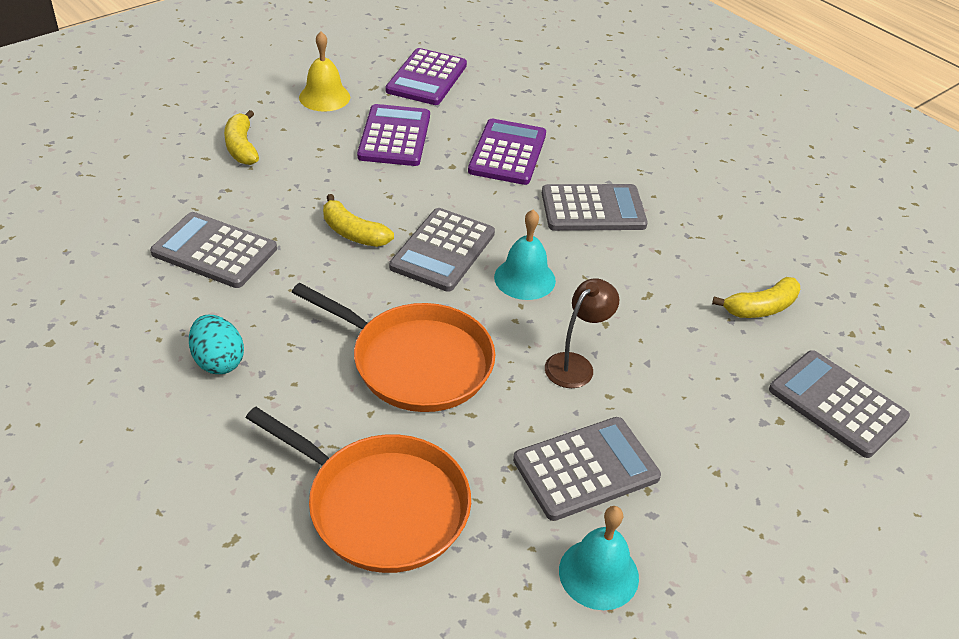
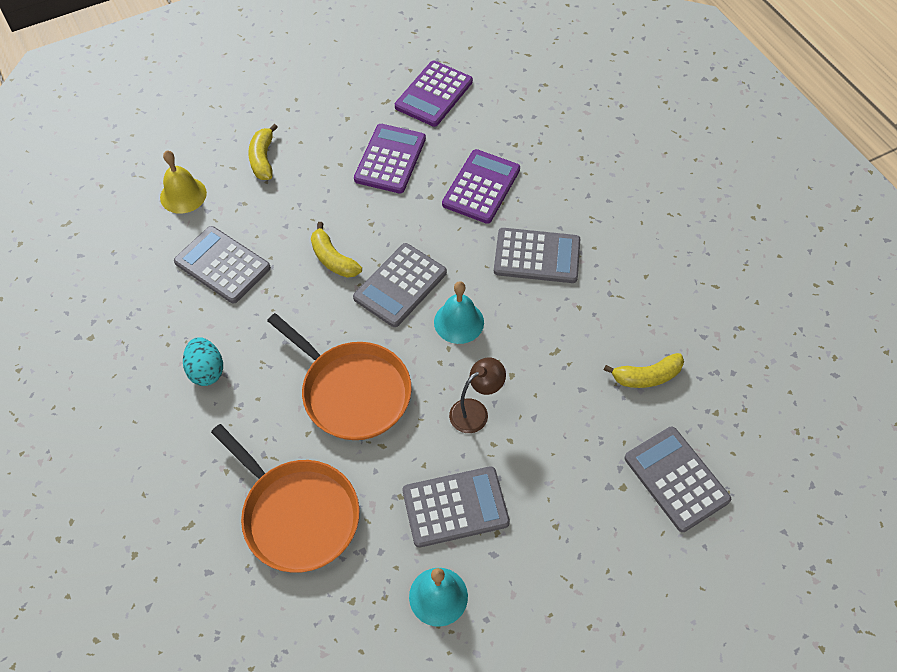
camera: 15 degrees right, 15 degrees up
(324, 97) = (342, 109): yellow bell -> yellow bell (183, 195)

